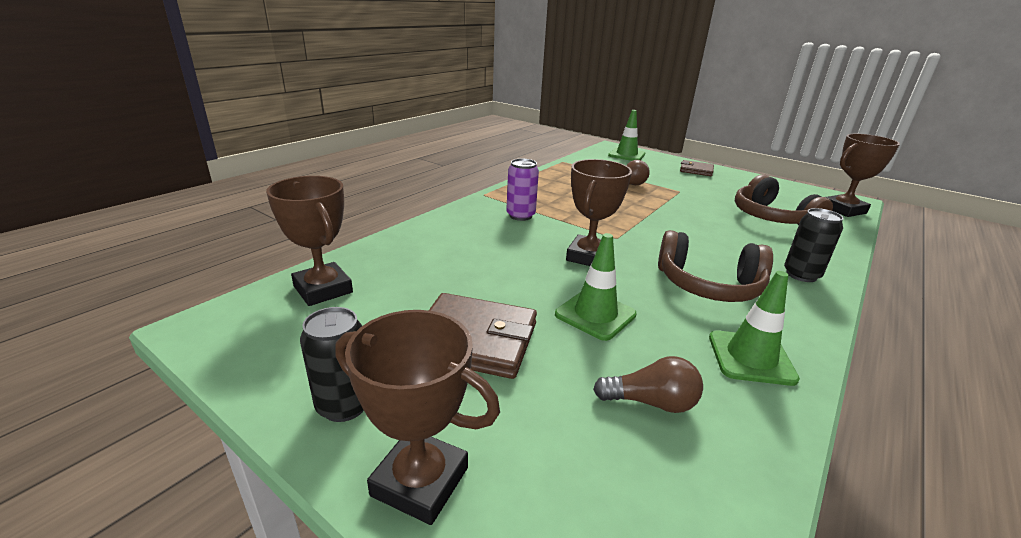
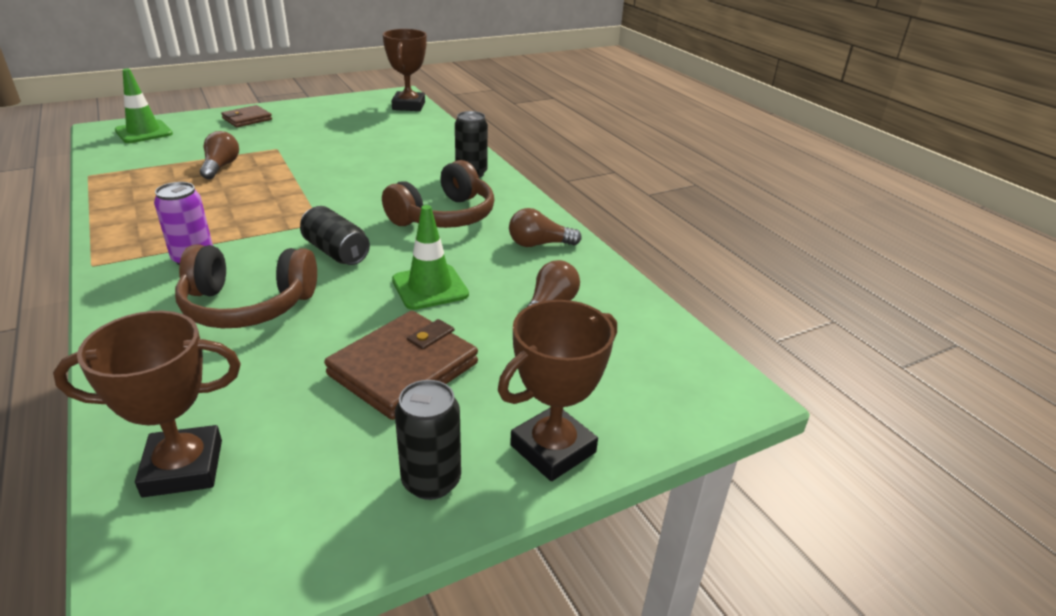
camera: 65 degrees left, 5 degrees up
(589, 257) = (336, 252): brown trophy -> black can
(751, 358) = (539, 244): green traffic cone -> brown light bulb
(771, 218) = (382, 138): brown headphones -> brown headphones (247, 305)

